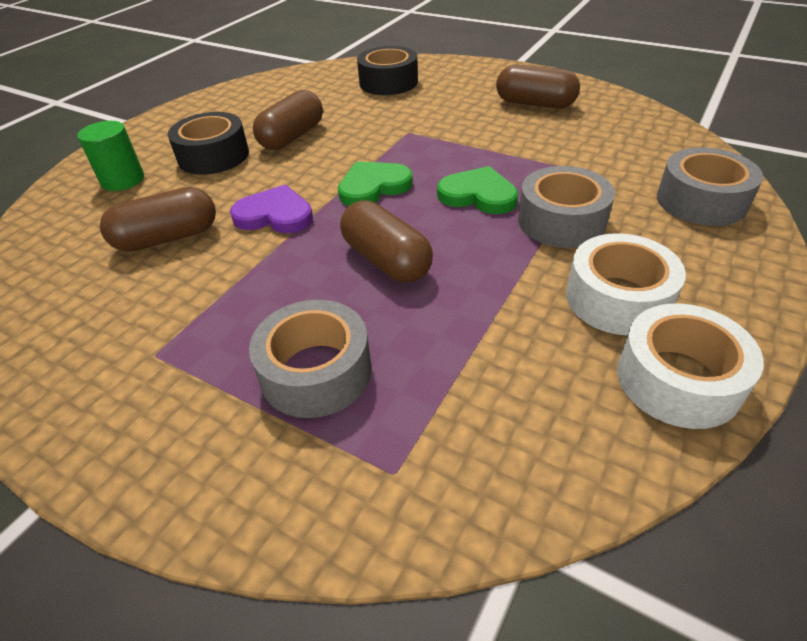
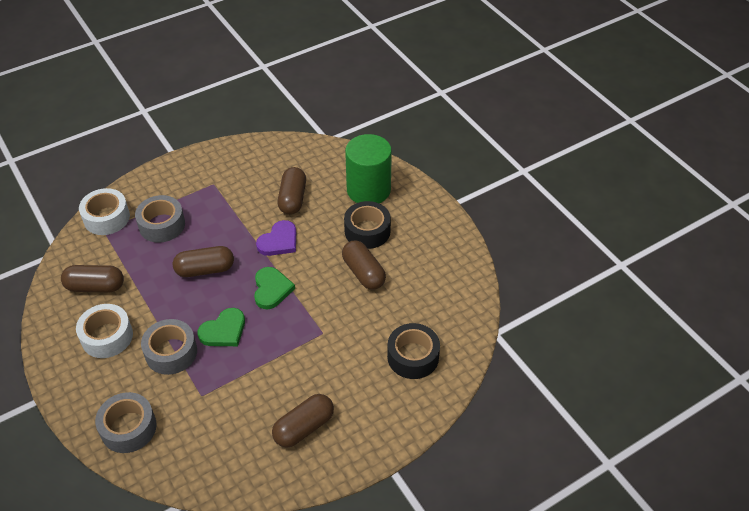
camera: 115 degrees right, 5 degrees up
(123, 180) = (368, 190): green cylinder -> green cylinder, size x1.75
(546, 381) = (95, 287): none -> brown capsule
(678, 379) = (58, 325): white tape -> white tape (106, 218)

